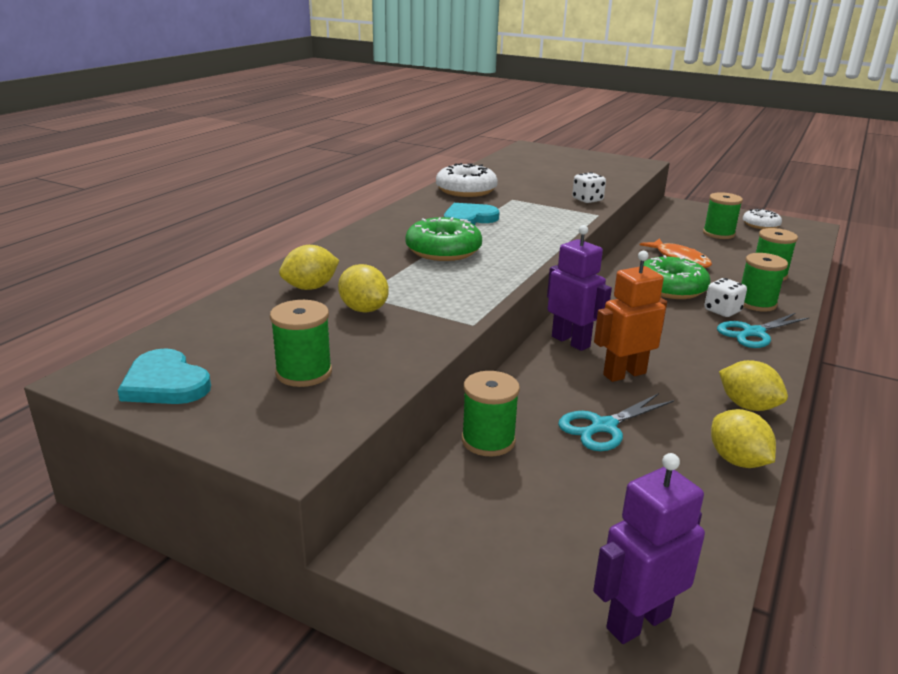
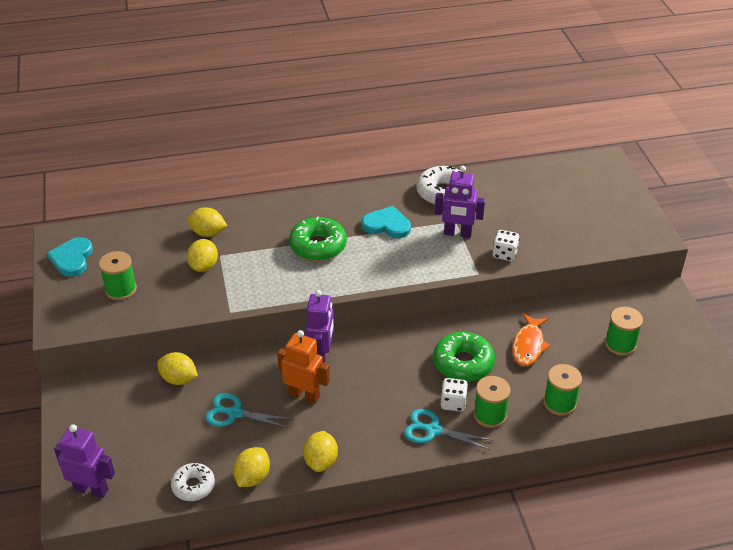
camera: 50 degrees right, 15 degrees up
(488, 440) = (179, 379): green spool -> yellow lemon
(531, 203) = (457, 233): none -> purple robot
(760, 225) = (682, 360): white donut -> white donut (193, 486)

